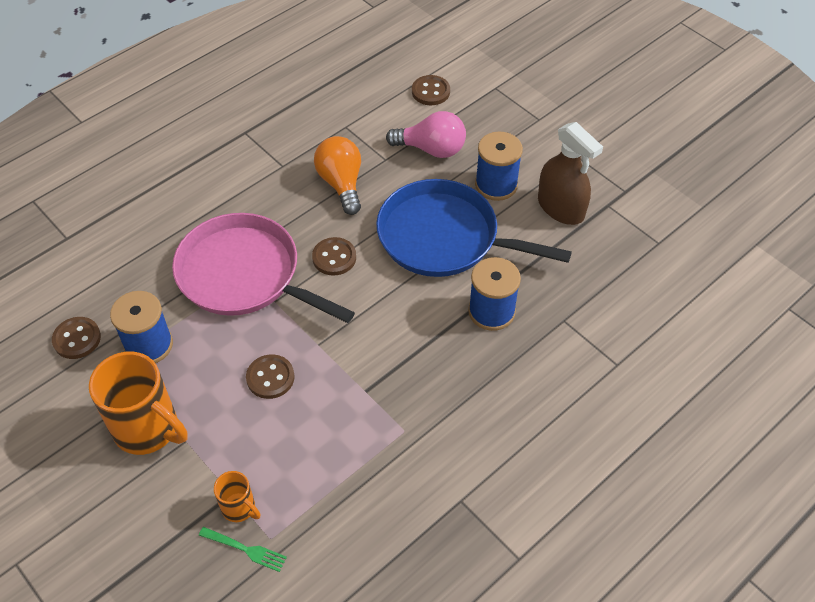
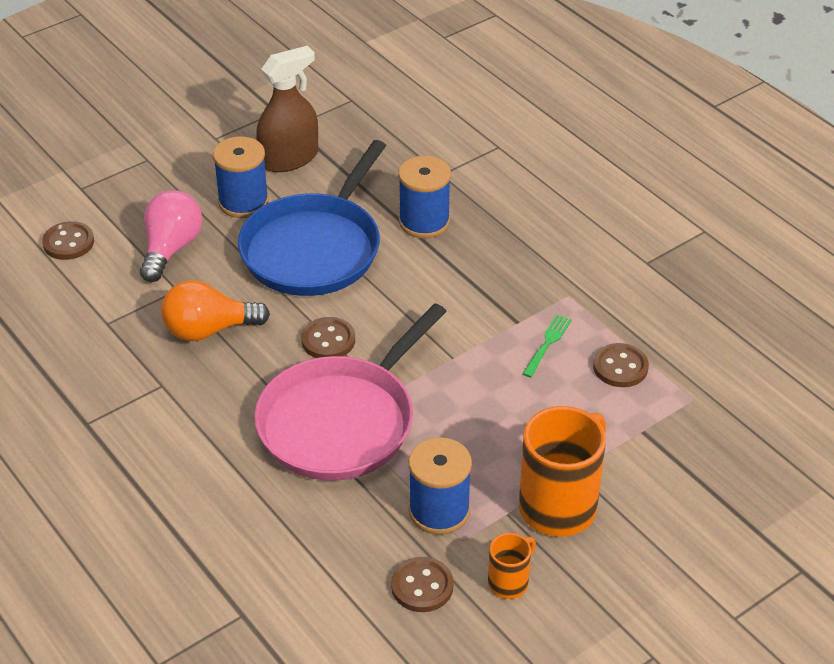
camera: 85 degrees left, 10 degrees down
(239, 508) = (659, 423): orange mug -> orange mug (509, 582)
(245, 549) = (706, 418): green fork -> green fork (547, 344)
(270, 378) = (496, 398): brown button -> brown button (620, 367)

